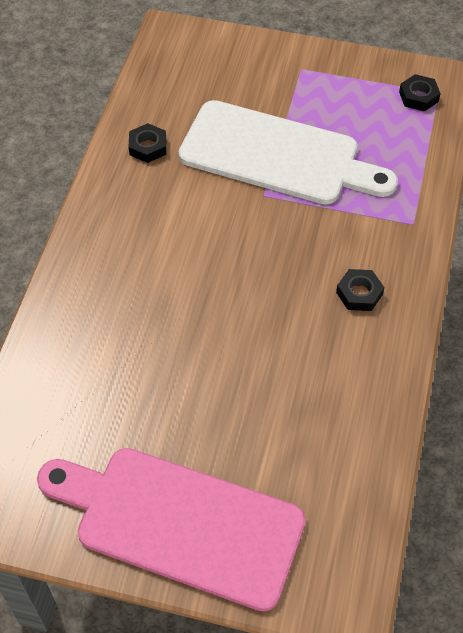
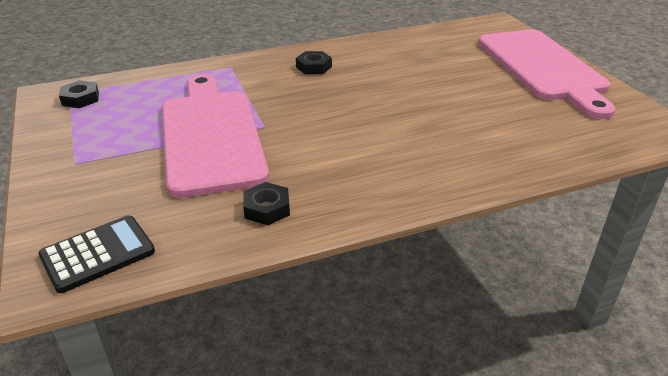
camera: 125 degrees left, 20 degrees down
(177, 56) = (98, 254): none -> black calculator
(277, 155) = (210, 136): white cutting board -> pink cutting board

